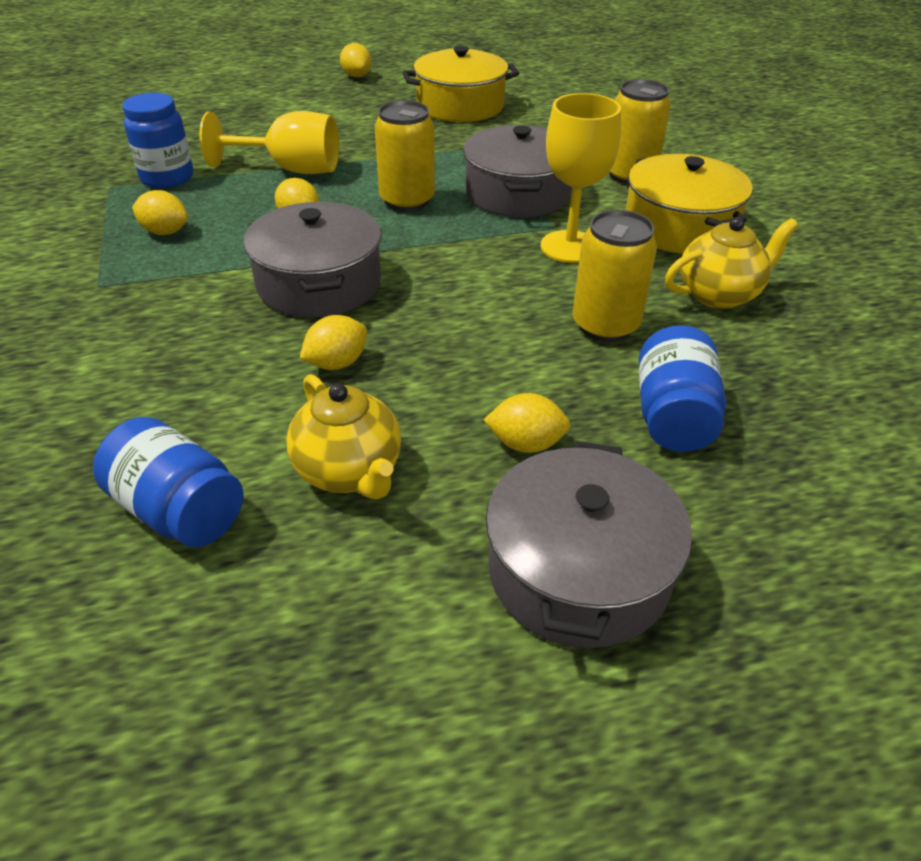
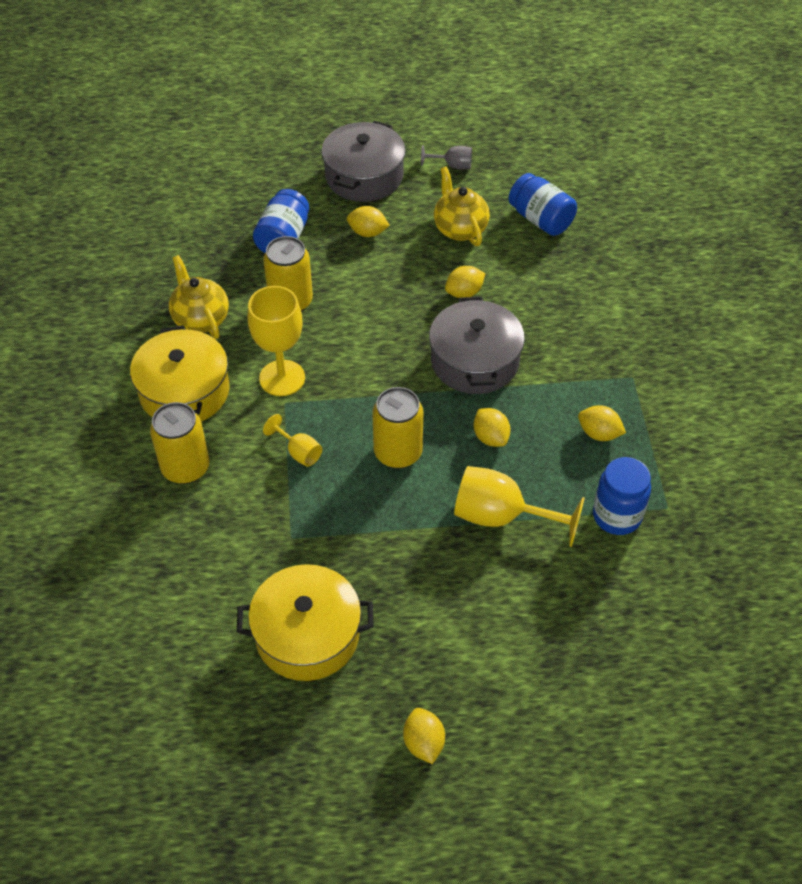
camera: 170 degrees left, 10 degrees up
(376, 631) = (452, 166): none -> grey goblet
(517, 193) = (298, 452): grey pot -> yellow goblet
(719, 294) = (201, 319): yellow teapot -> yellow teapot turned 75 degrees clockwise

